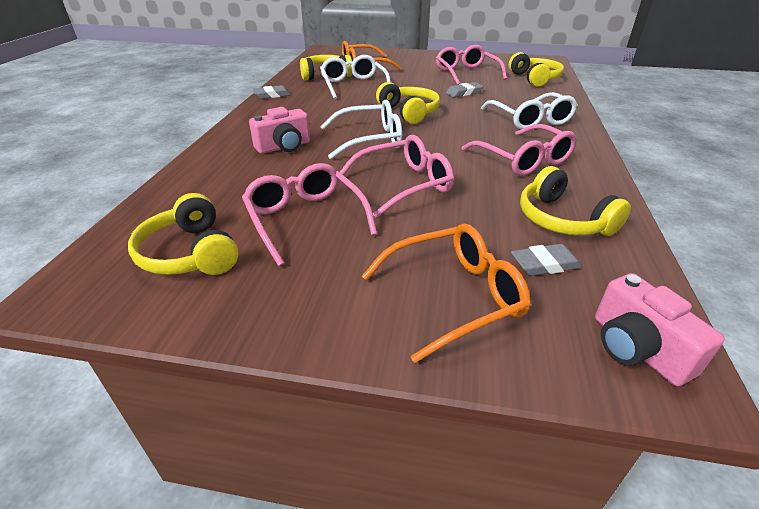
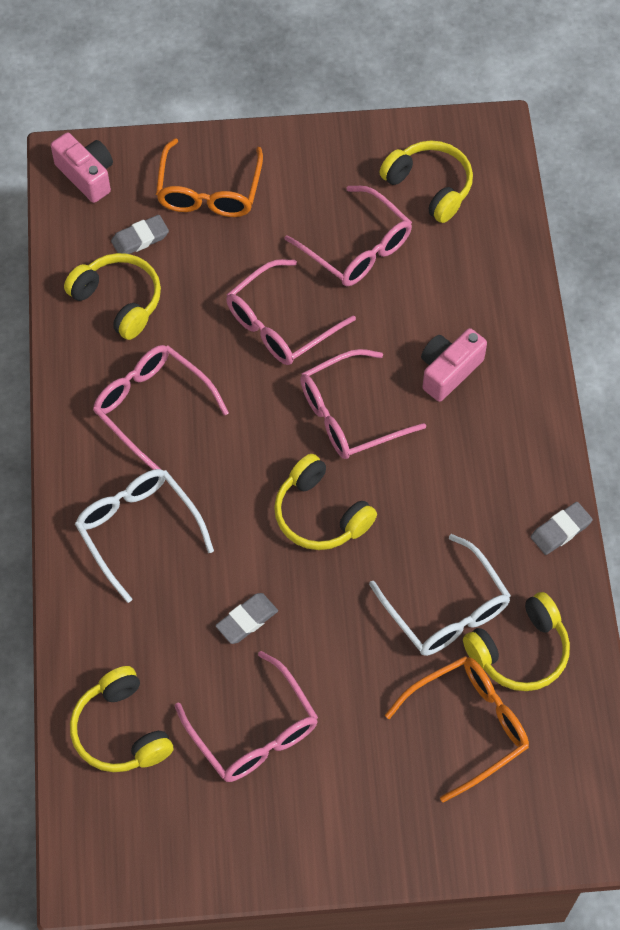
camera: 165 degrees right, 25 degrees up
(370, 140) = (349, 415): white glasses -> pink glasses
(454, 296) = (209, 191): orange glasses -> orange glasses turned 45 degrees counterclockwise

